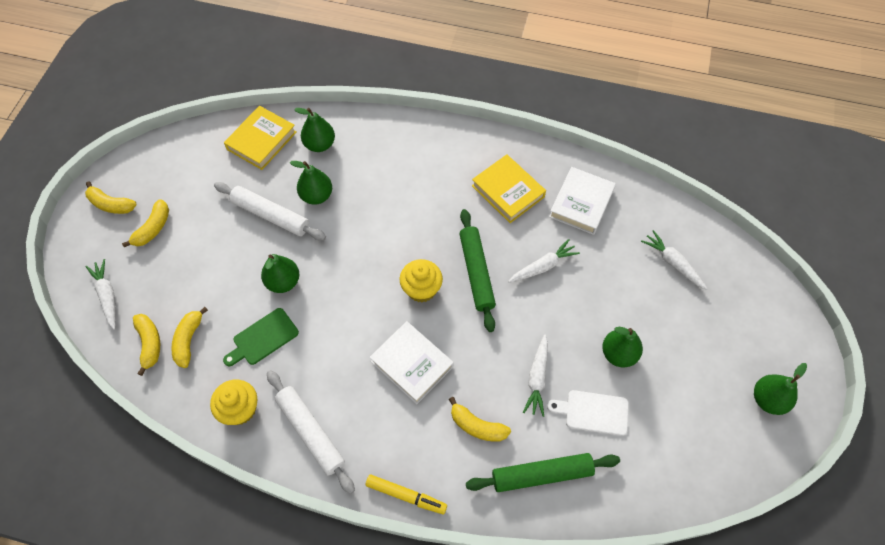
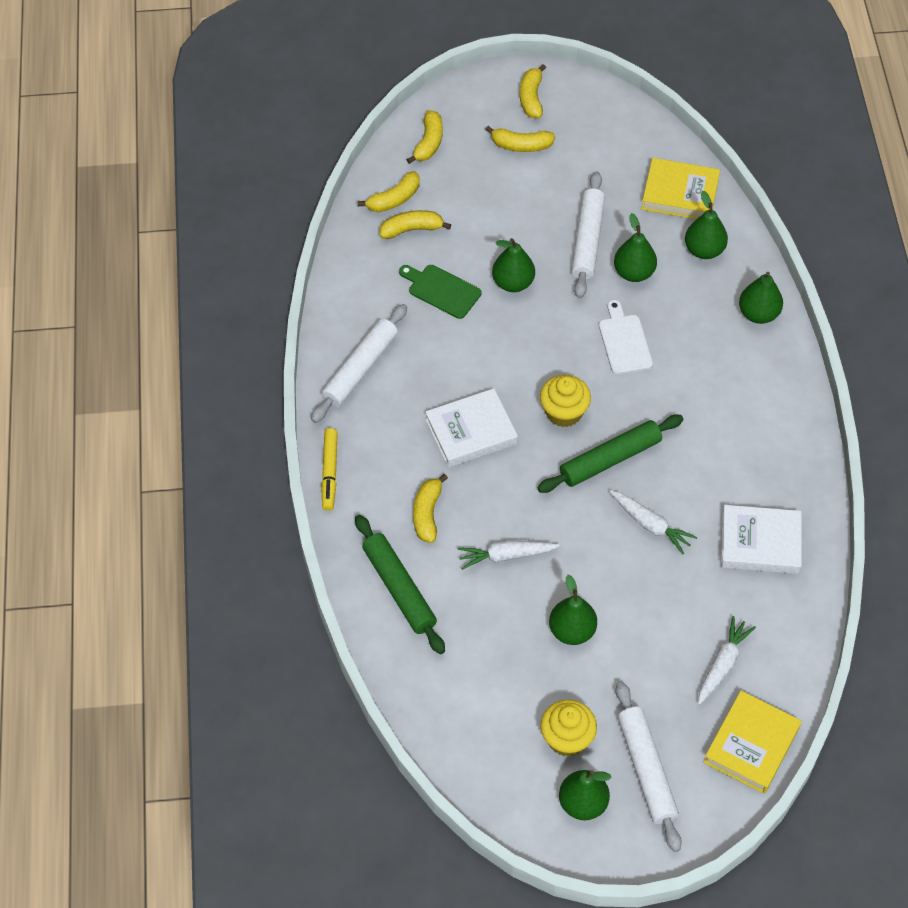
camera: 70 degrees right, 5 degrees down
(107, 296) = (428, 143): white carrot -> yellow banana
(240, 409) = (359, 301): yellow cupcake -> yellow cupcake (567, 738)
(391, 133) = (758, 314): none -> green pear
(412, 364) = (471, 432): white book -> white book turned 45 degrees clockwise
(508, 191) = (737, 460): yellow book -> yellow book (751, 745)
(593, 412) = (489, 621): white cutting board -> white cutting board (624, 341)
(747, 344) = (646, 769): none -> white rolling pin

